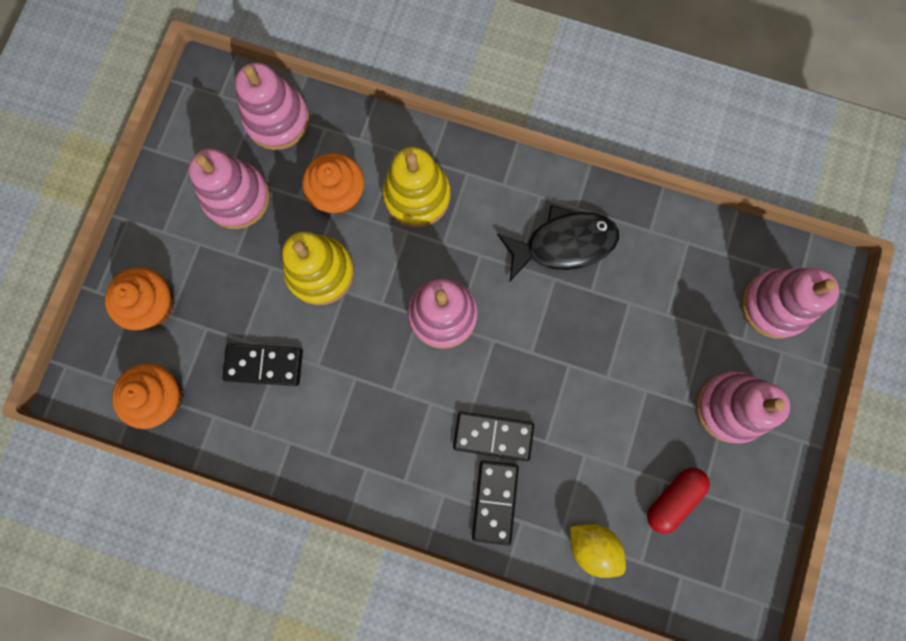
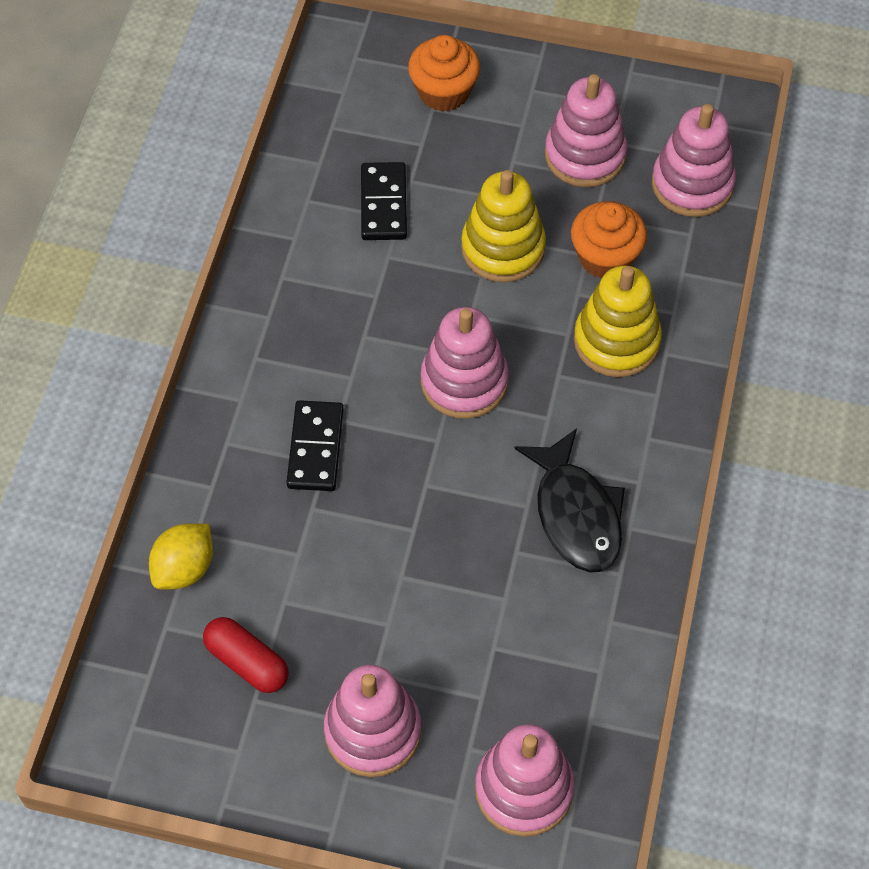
camera: 85 degrees right, 20 degrees down
(161, 397) = (338, 112): orange cupcake -> none
(494, 501) = (235, 455): black domino -> none

